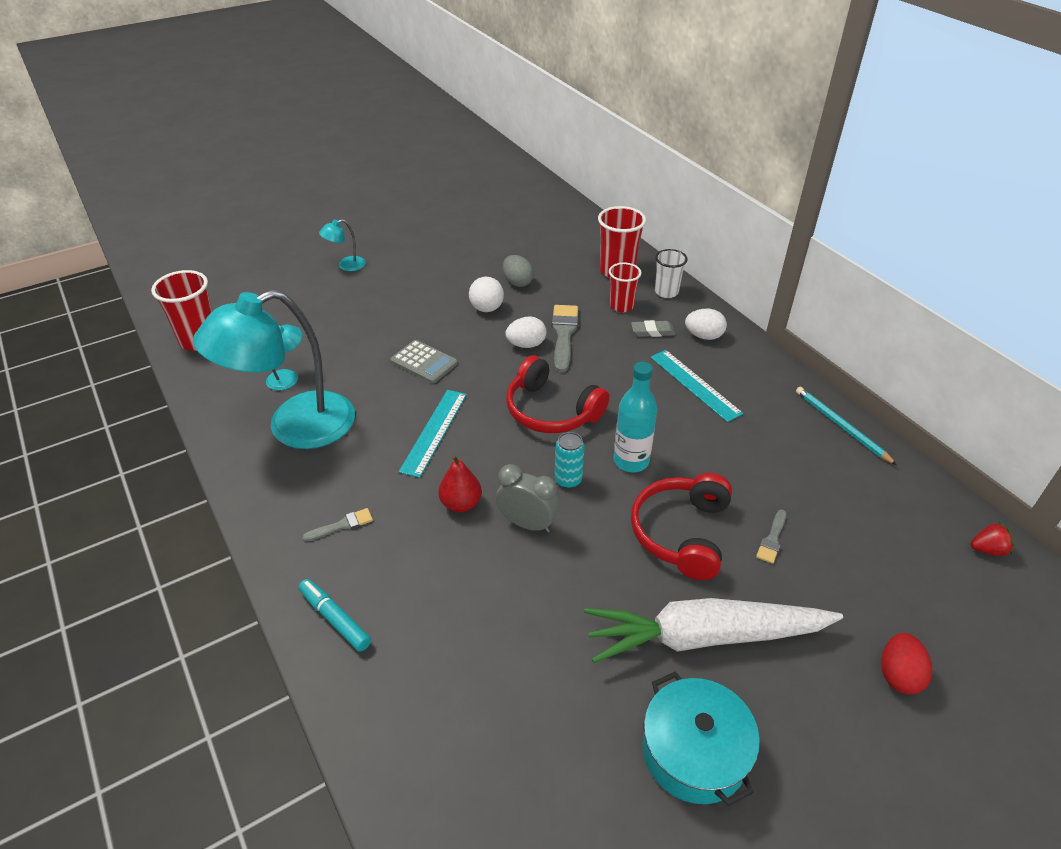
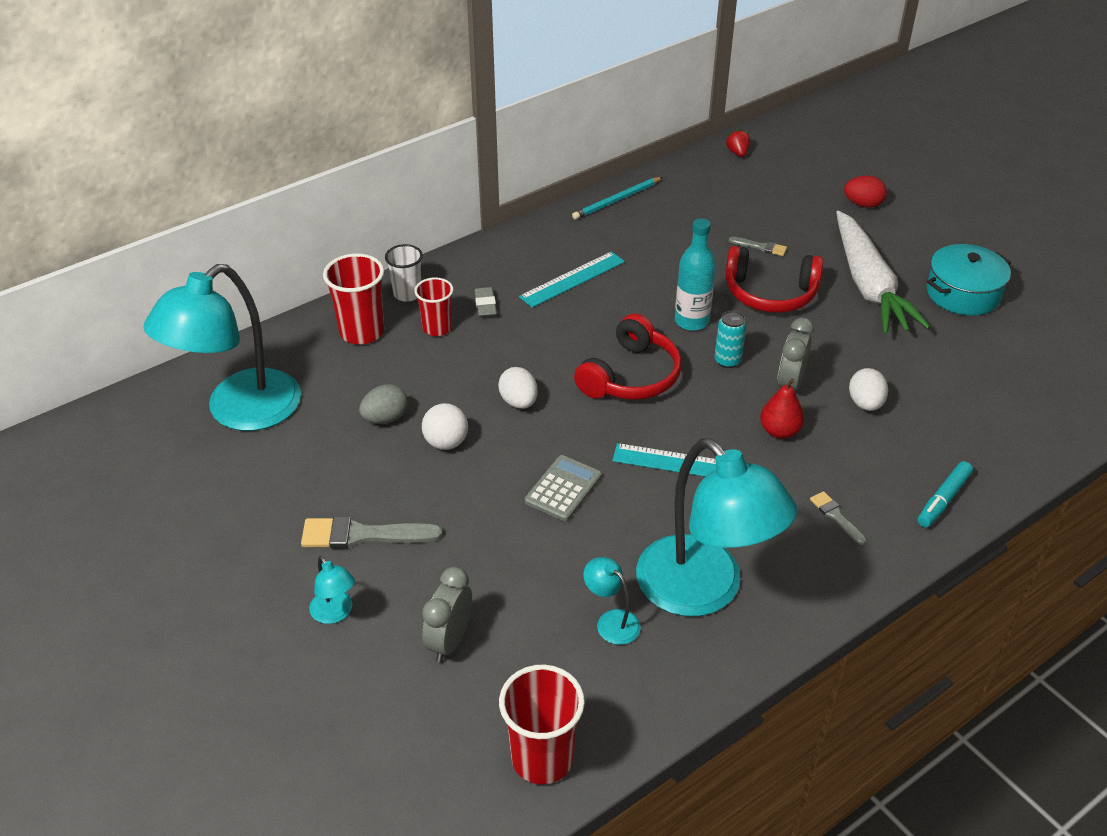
camera: 95 degrees left, 0 degrees up
(305, 307) = (449, 641): none -> grey clock
(534, 226) = (240, 412): none -> turquoise lamp
(564, 334) = (496, 372): grey brush -> grey brush (362, 535)
(703, 336) = (491, 270): white egg -> white egg (865, 403)

